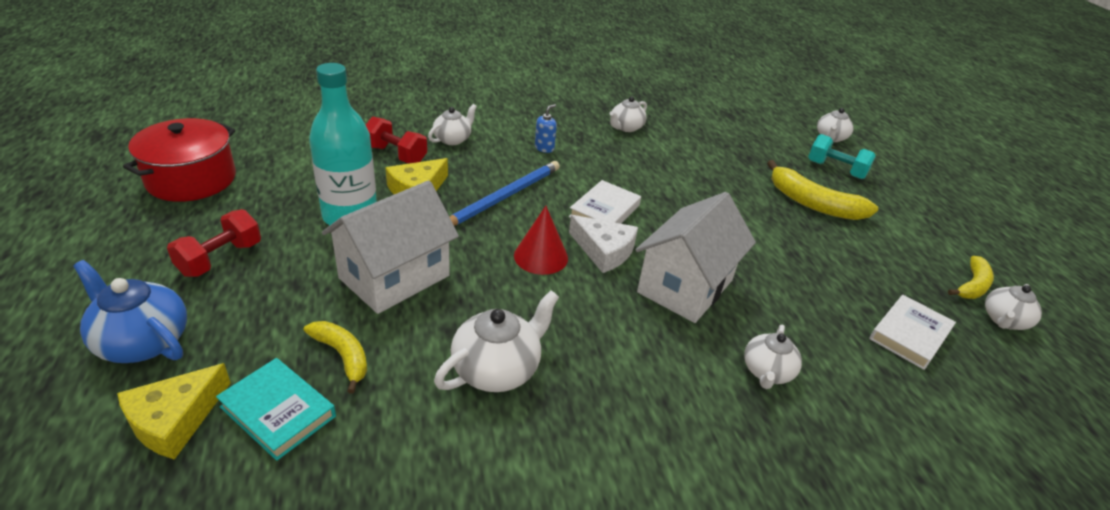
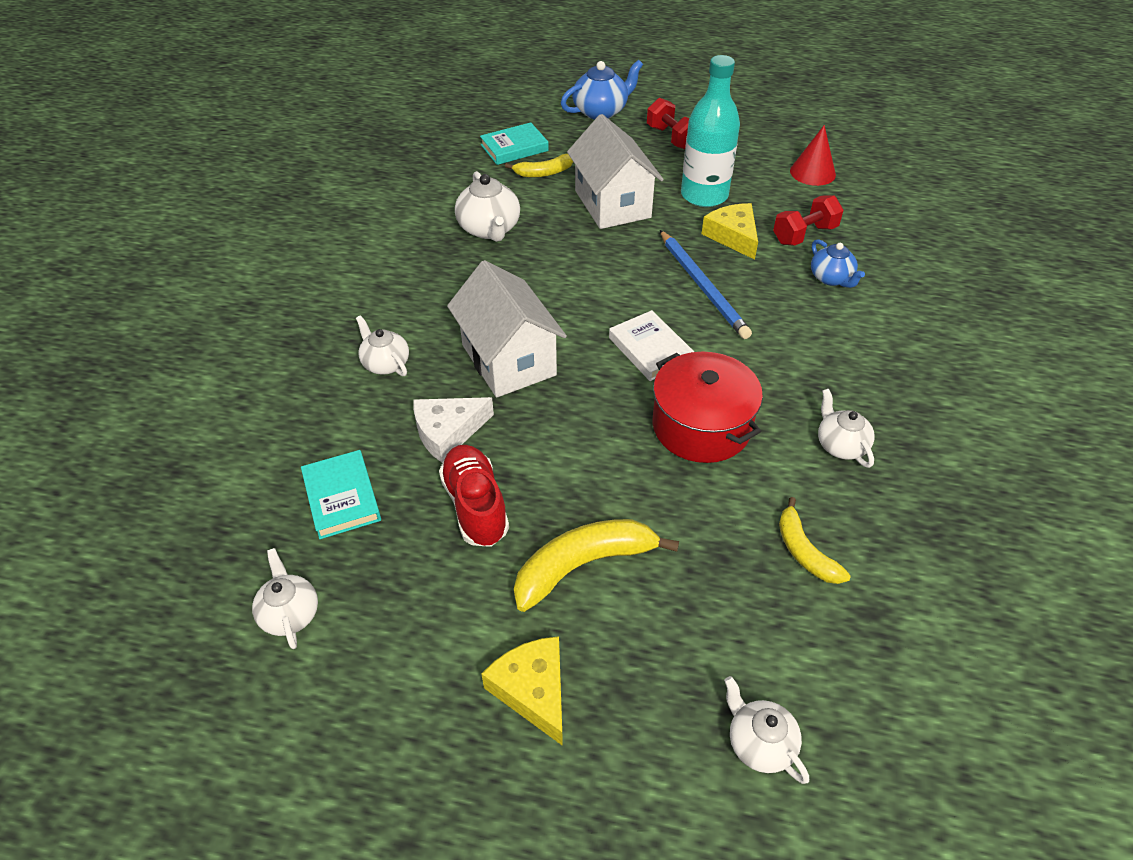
camera: 120 degrees right, 10 degrees up
(174, 419) = (531, 119): yellow cheese -> yellow cheese (533, 690)
(191, 179) = (786, 131): red pot -> red pot (701, 426)
(453, 139) = (831, 278): white teapot -> blue teapot
(541, 256) = (598, 283): red cone -> red cone (812, 172)
(544, 148) = (797, 344): blue soap dispenser -> none
(604, 251) = (586, 325): white cheese -> white cheese (448, 432)
(830, 260) = (475, 506): none -> red shoe
(836, 170) = (654, 666): turquoise dumbbell -> none
(909, 335) = (342, 497): white book -> turquoise book
(972, 286) = (350, 632): yellow banana -> yellow banana (804, 551)

